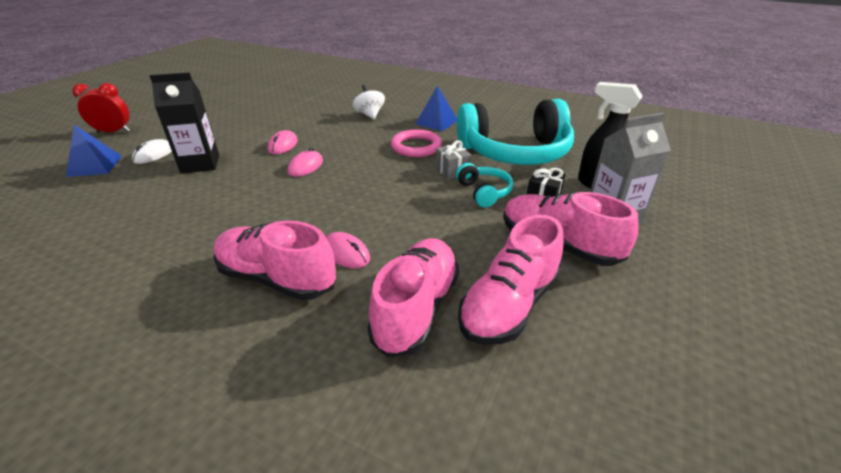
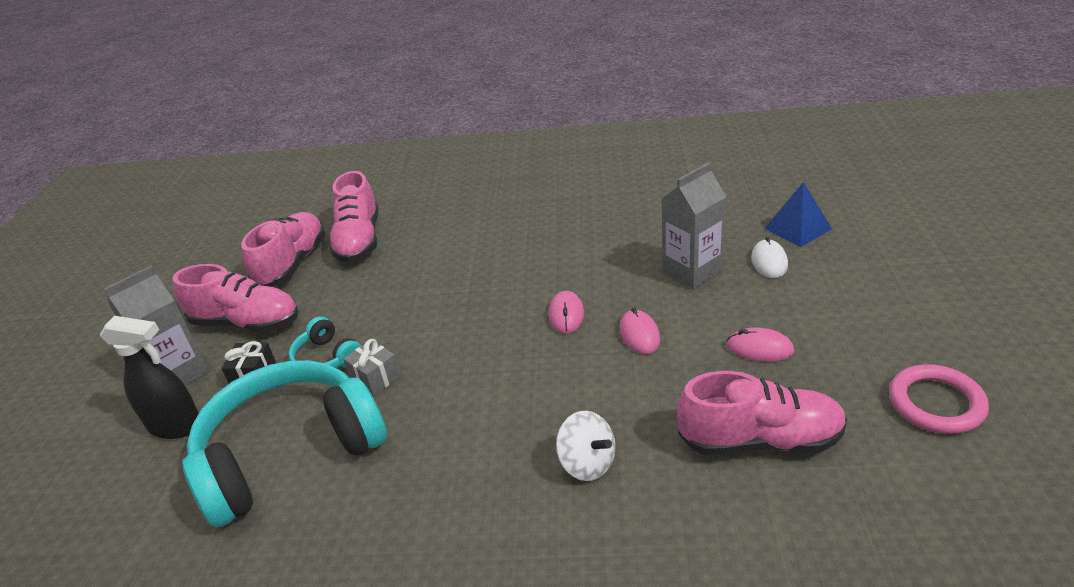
camera: 160 degrees right, 0 degrees up
(114, 132) = (897, 267): red clock -> none
(200, 164) = (692, 271): black carton -> grey carton
(277, 278) = (472, 221): pink shoe -> pink shoe (760, 440)
(346, 253) = (435, 252): pink mouse -> pink mouse (759, 348)
(416, 147) = (448, 406): pink ring -> pink ring (936, 403)
(436, 122) = (448, 492): blue pyramid -> none

